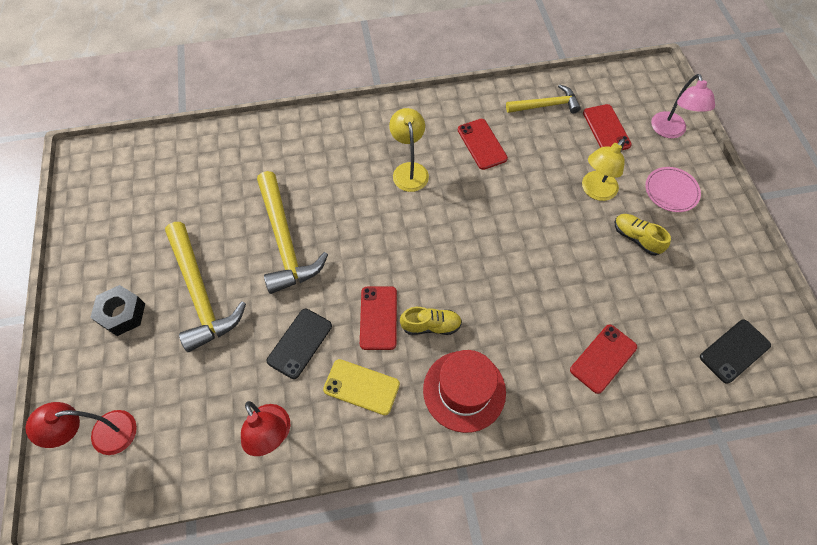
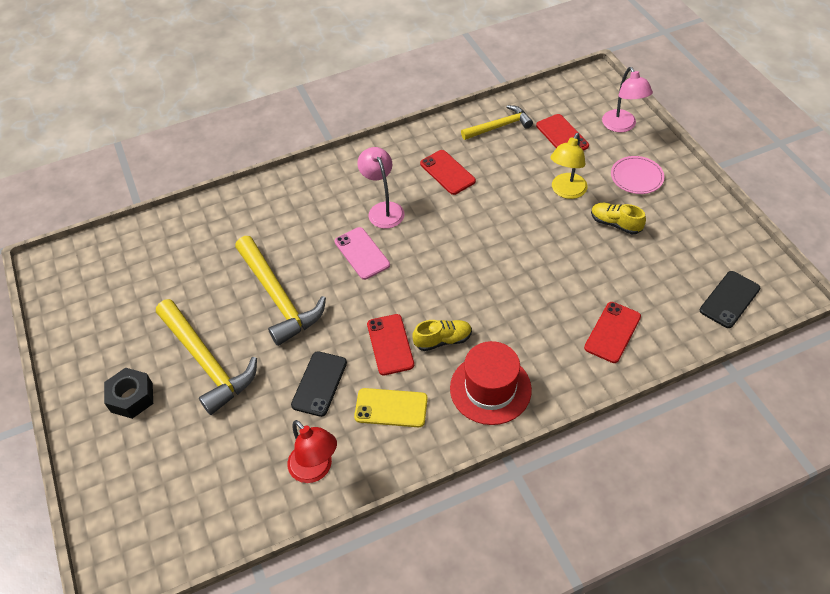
camera: 10 degrees left, 10 degrees down
(103, 435) = (145, 509): red lamp -> none
(376, 213) = (362, 253): none -> pink phone
(409, 170) = (383, 209): yellow lamp -> pink lamp

